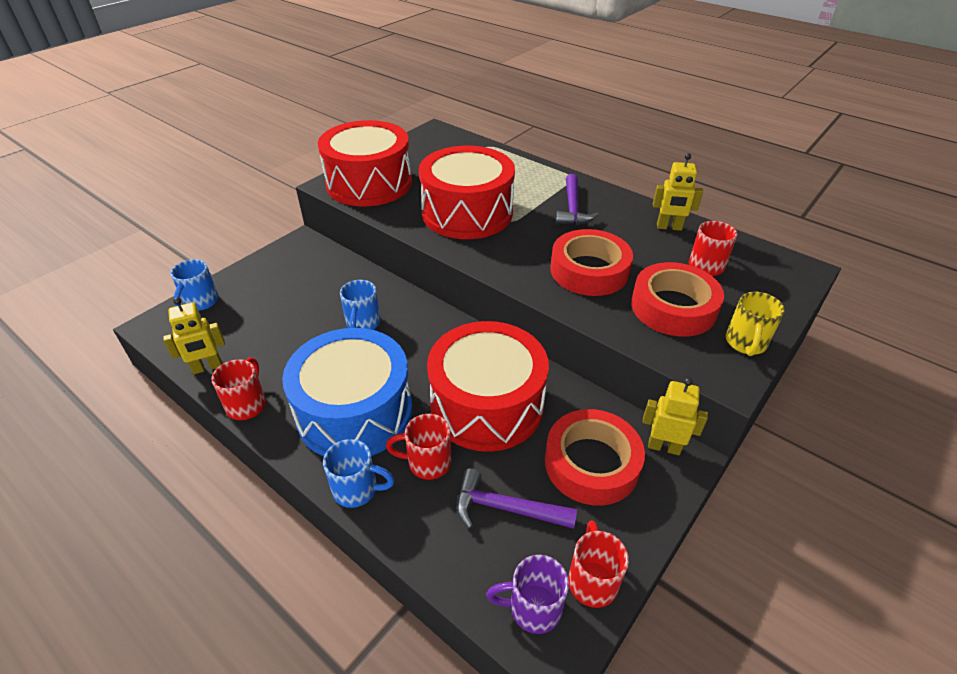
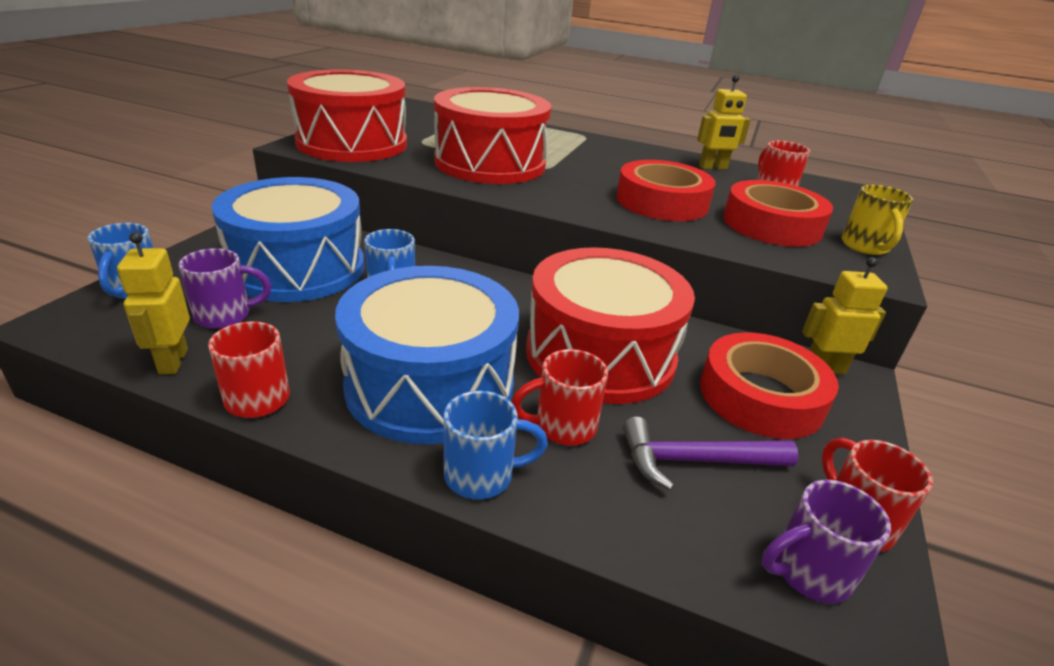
camera: 20 degrees left, 10 degrees down
(207, 367) = (173, 361): yellow robot -> yellow robot turned 120 degrees clockwise
(248, 333) = (225, 315): none -> purple mug
(307, 293) = (297, 268): none -> blue drum
(572, 208) = (604, 157): purple hammer -> none

